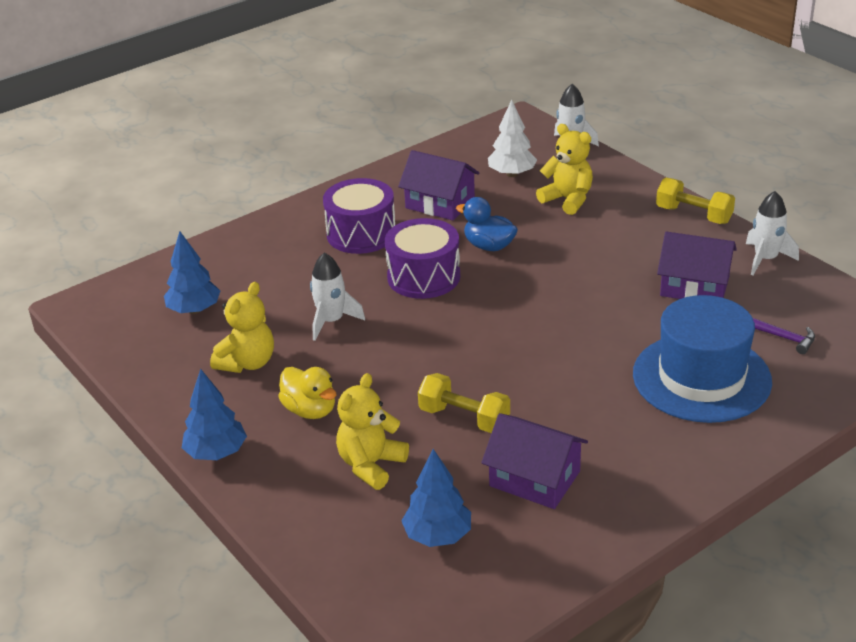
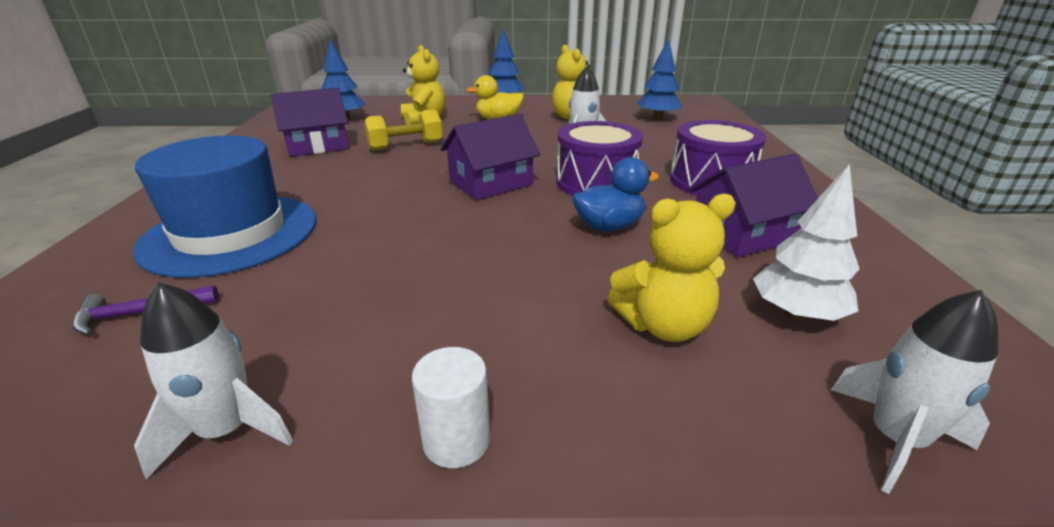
camera: 125 degrees right, 5 degrees down
(693, 215) = (456, 440): yellow dumbbell -> white cylinder
(694, 286) = (322, 312): purple house -> purple house (491, 183)

